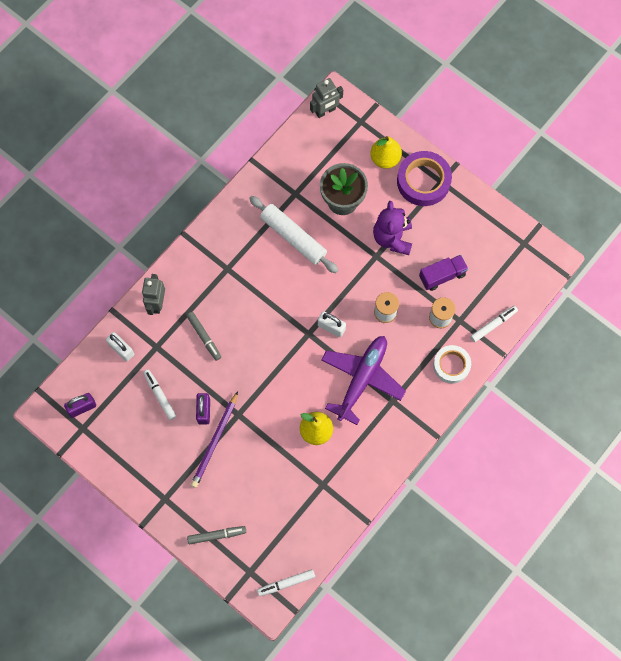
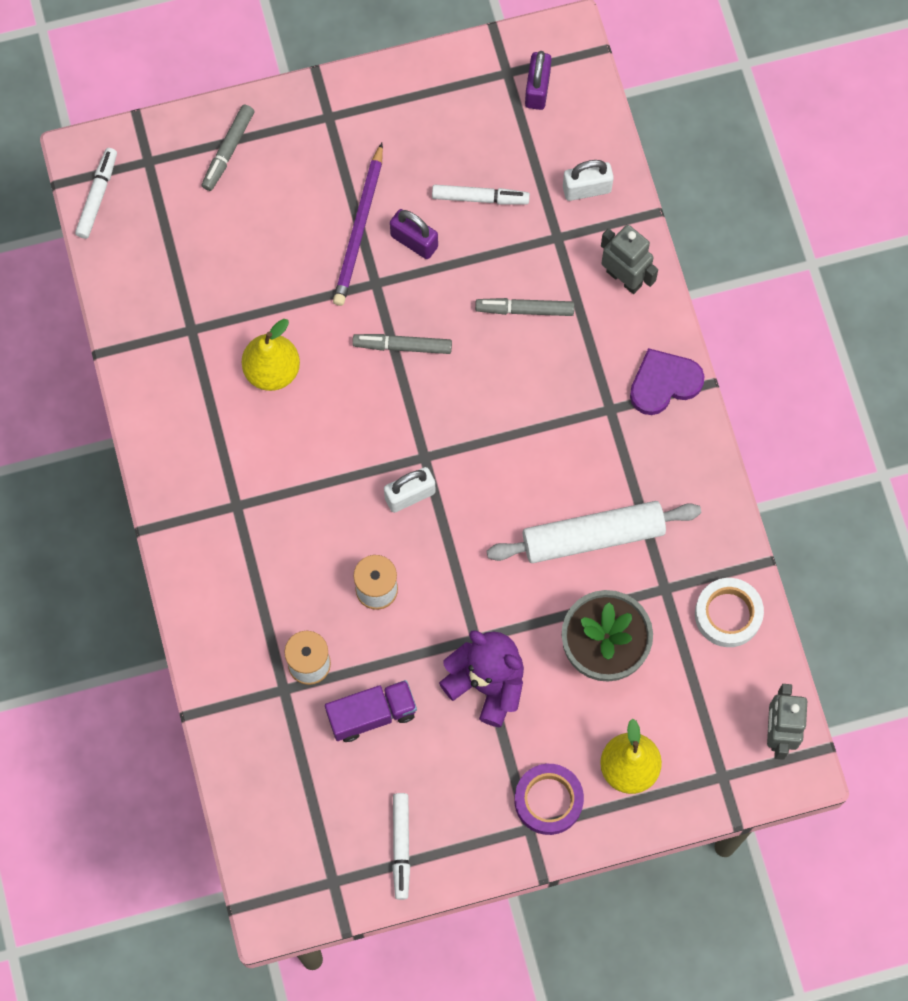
camera: 125 degrees right, 0 degrees up
(198, 253) = (664, 383): none -> purple heart
(215, 441) = (359, 229): purple pencil -> purple pencil turned 135 degrees counterclockwise
(261, 380) = (402, 346): none -> grey marker
(362, 379) = (300, 485): purple plane -> none
(423, 181) = (548, 800): purple tape -> purple tape, size x0.66
(442, 276) = (371, 715): purple truck -> purple truck turned 120 degrees counterclockwise
(451, 365) = (225, 626): white tape -> white tape (728, 614)
(493, 325) = (239, 734): white marker -> white marker (401, 846)

